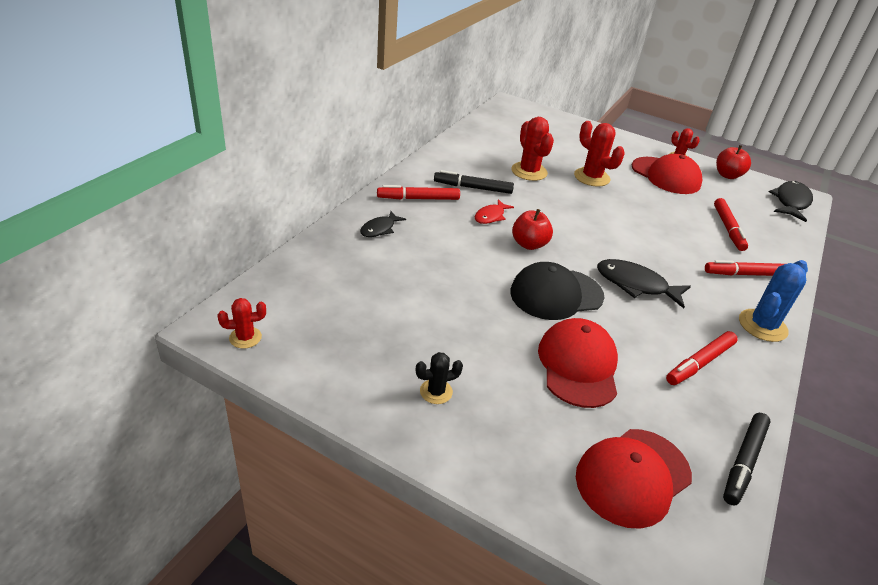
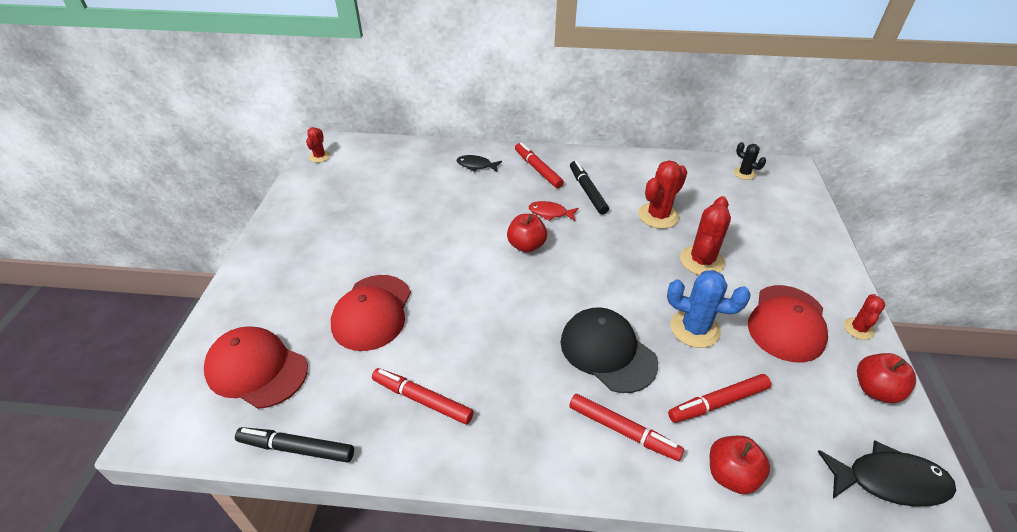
camera: 70 degrees right, 5 degrees up
(245, 337) = (319, 156): red cactus -> red cactus turned 45 degrees clockwise
(436, 391) = (306, 245): black cactus -> black cactus (744, 173)
(556, 294) = (462, 279): black cap -> black cap (607, 352)
(578, 365) = (372, 312): red cap -> red cap turned 120 degrees clockwise
(636, 285) = (519, 331): black fish -> none
(746, 274) = (623, 431): red marker -> red marker turned 150 degrees clockwise
(762, 325) = (524, 455): blue cactus -> blue cactus (695, 329)
(784, 248) = (731, 475): none -> red apple

